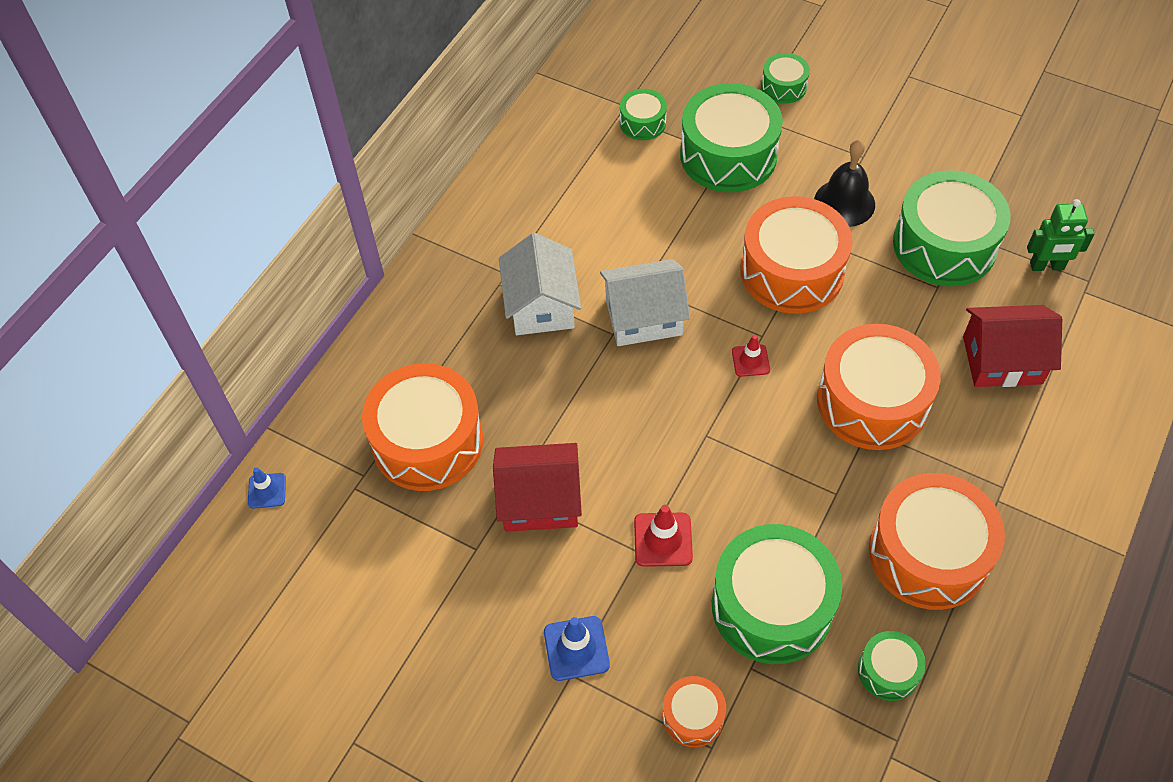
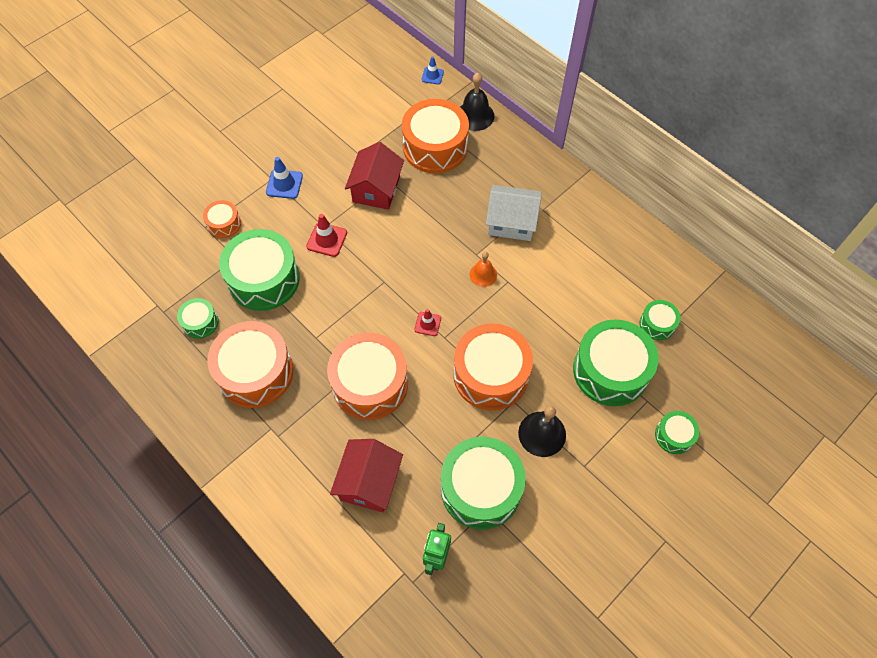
camera: 105 degrees right, 5 degrees up
(345, 403) = (475, 115): none -> black bell
(643, 317) = (483, 274): white house -> orange bell

